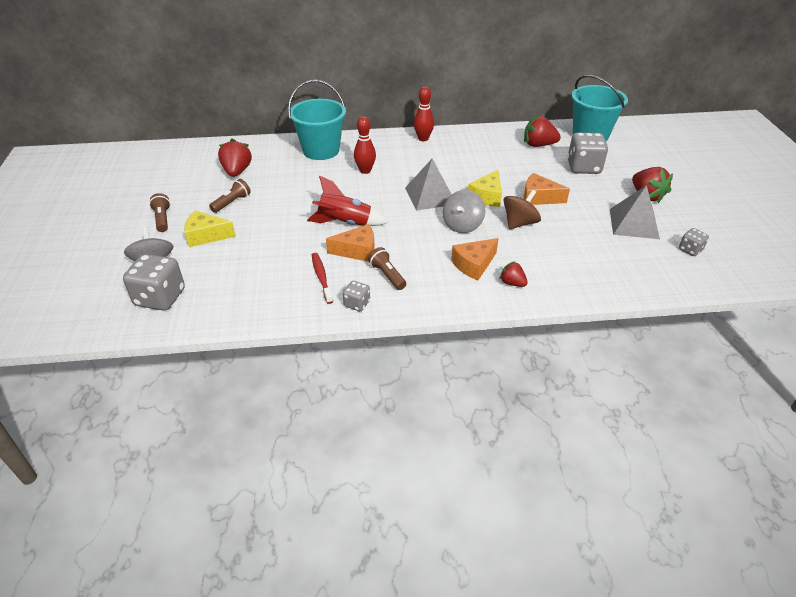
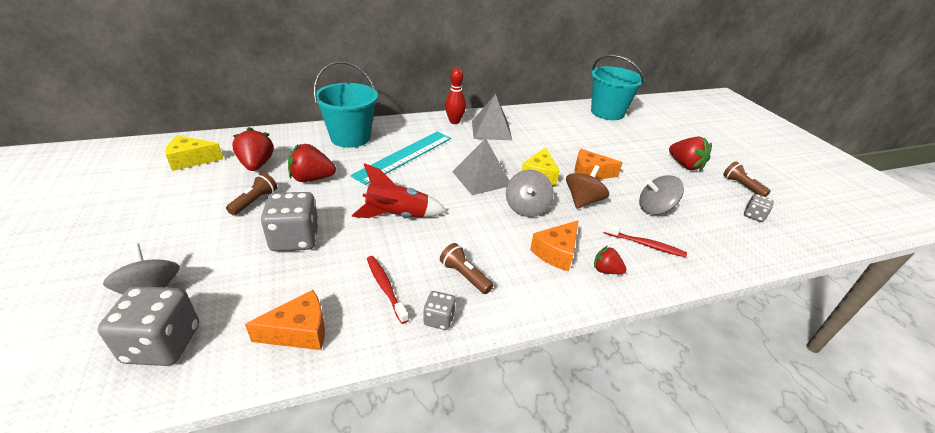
camera: 15 degrees left, 5 degrees down
(162, 219) = (163, 229): brown flashlight -> brown flashlight (742, 186)
(206, 236) = (225, 246): yellow cheese -> yellow cheese (191, 160)
(357, 251) = (420, 248): orange cheese -> orange cheese (299, 331)
(365, 171) = (404, 156): red bowling pin -> turquoise ruler
(538, 145) = (566, 123): red strawberry -> red strawberry (312, 179)
(561, 266) = (645, 245): none -> red toothbrush
(583, 167) = (616, 142): grey dice -> grey dice (295, 239)
(588, 236) = (655, 209): none -> grey spinning top
(633, 223) = (689, 193): grey pyramid -> grey pyramid (491, 130)

